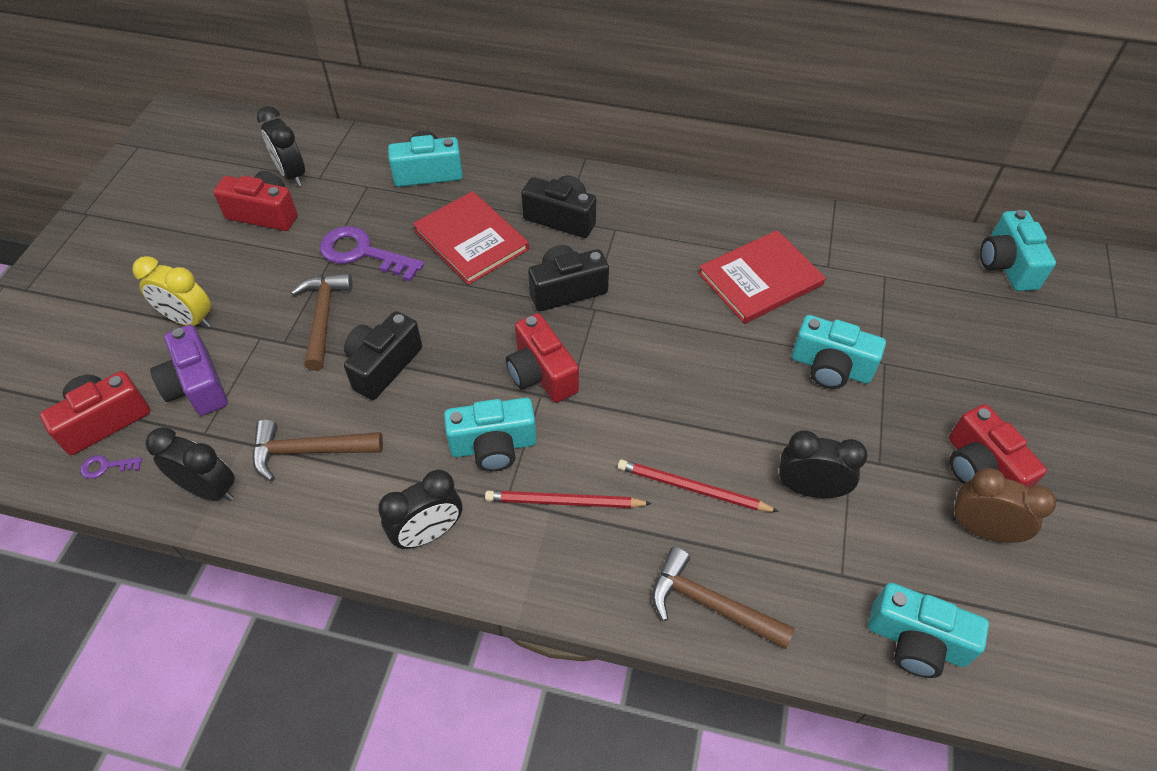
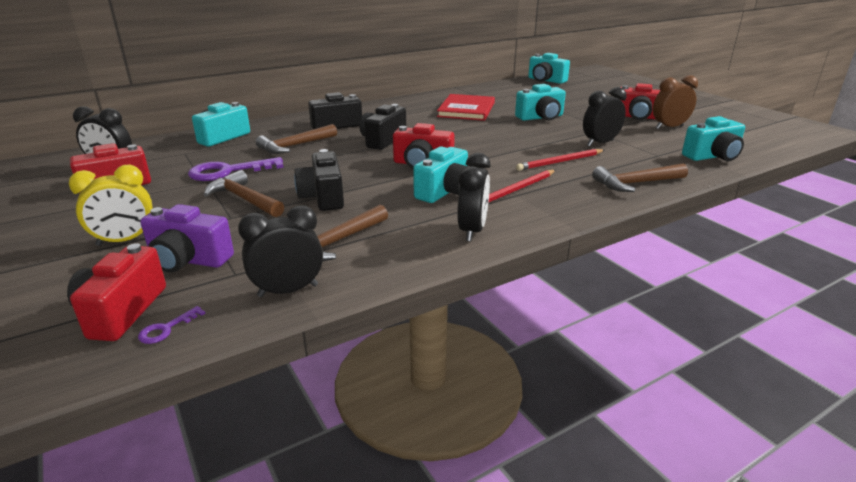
camera: 45 degrees left, 25 degrees down
(471, 240) = (295, 146): red book -> brown hammer

